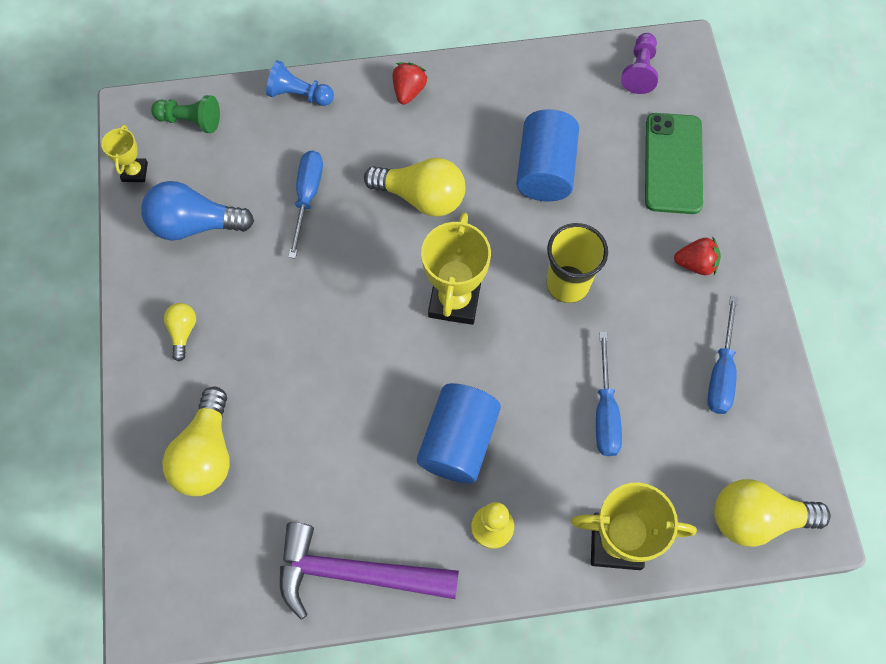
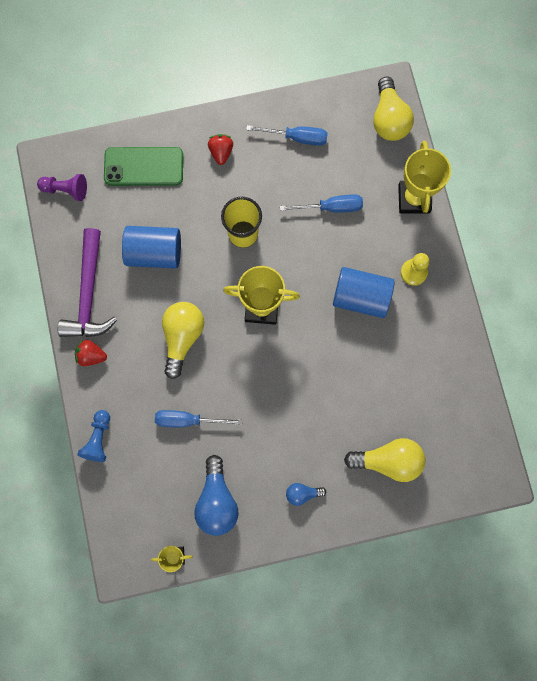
camera: 95 degrees left, 10 degrees up
(183, 332) = (302, 493): yellow light bulb -> blue light bulb
(190, 121) = (126, 520): green pawn -> none
(355, 573) = (453, 353): purple hammer -> purple hammer (88, 294)

